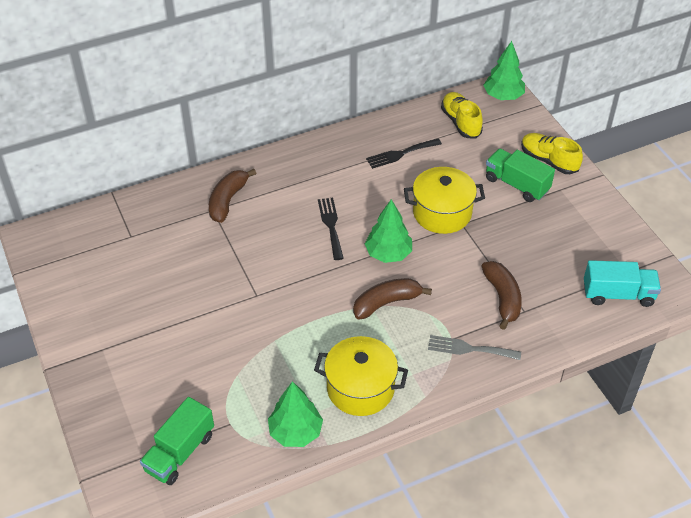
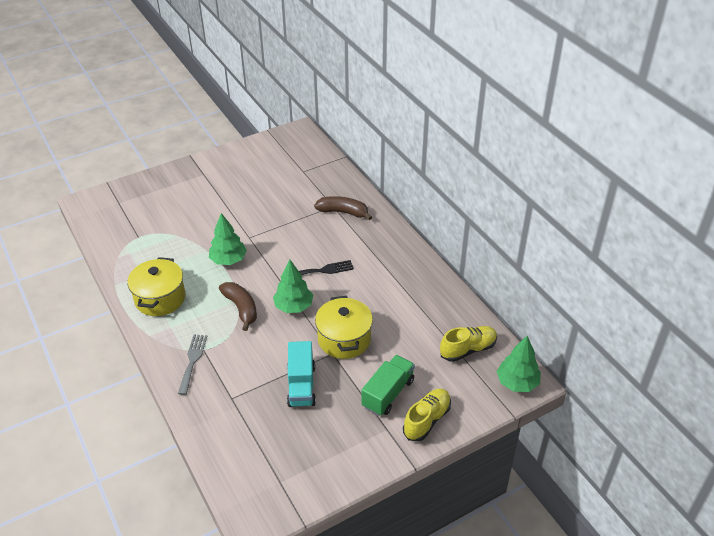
camera: 85 degrees right, 5 degrees down
(180, 452) = (119, 217): green truck -> none
(295, 432) = (127, 268): green tree -> green tree (228, 260)
(400, 154) = (415, 308): black fork -> none
(502, 298) = (246, 382): brown banana -> none
(618, 294) = (250, 471): turquoise truck -> turquoise truck (301, 385)

